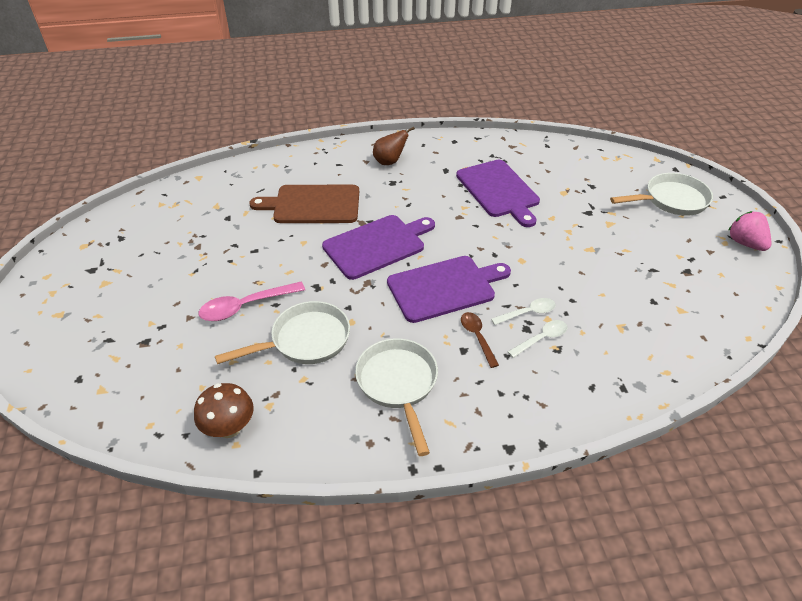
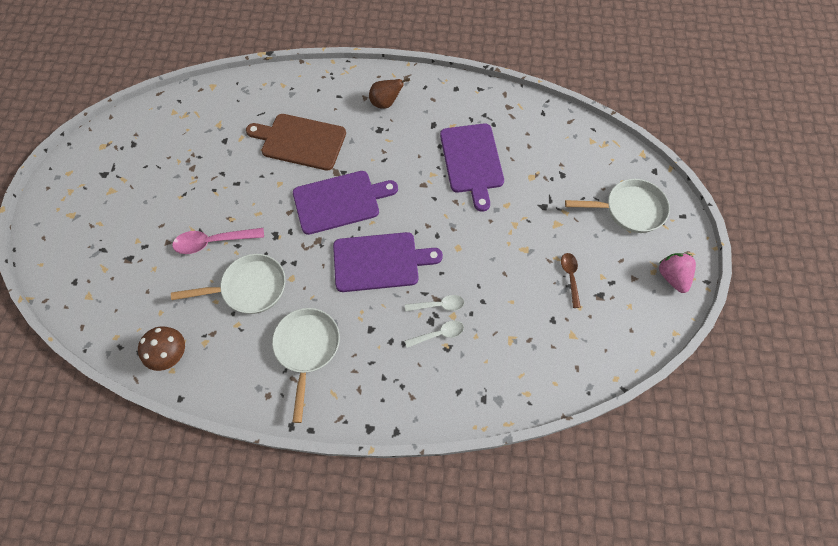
camera: 15 degrees right, 20 degrees up
(477, 337) = (386, 319): brown spoon -> brown spoon (570, 277)

